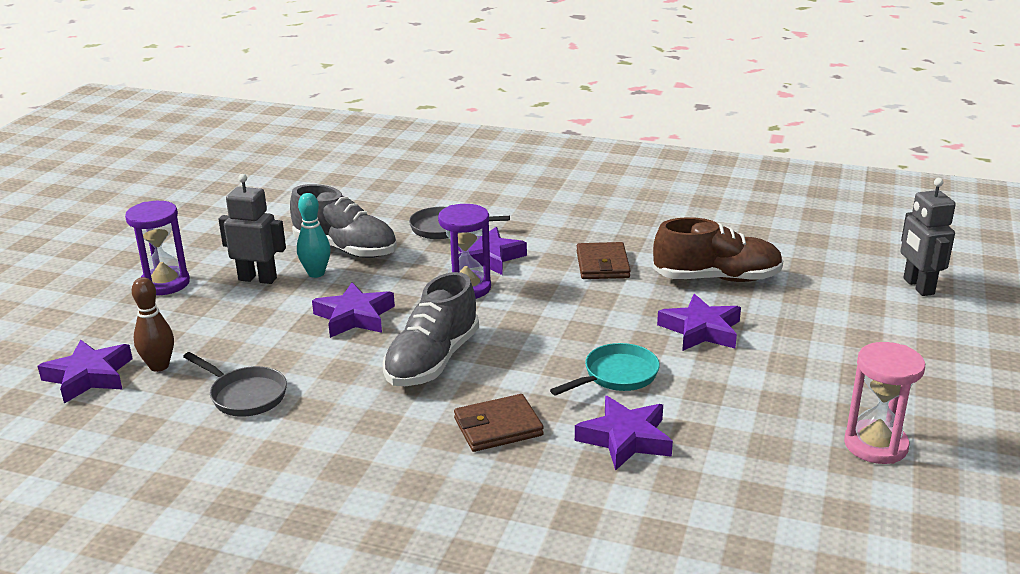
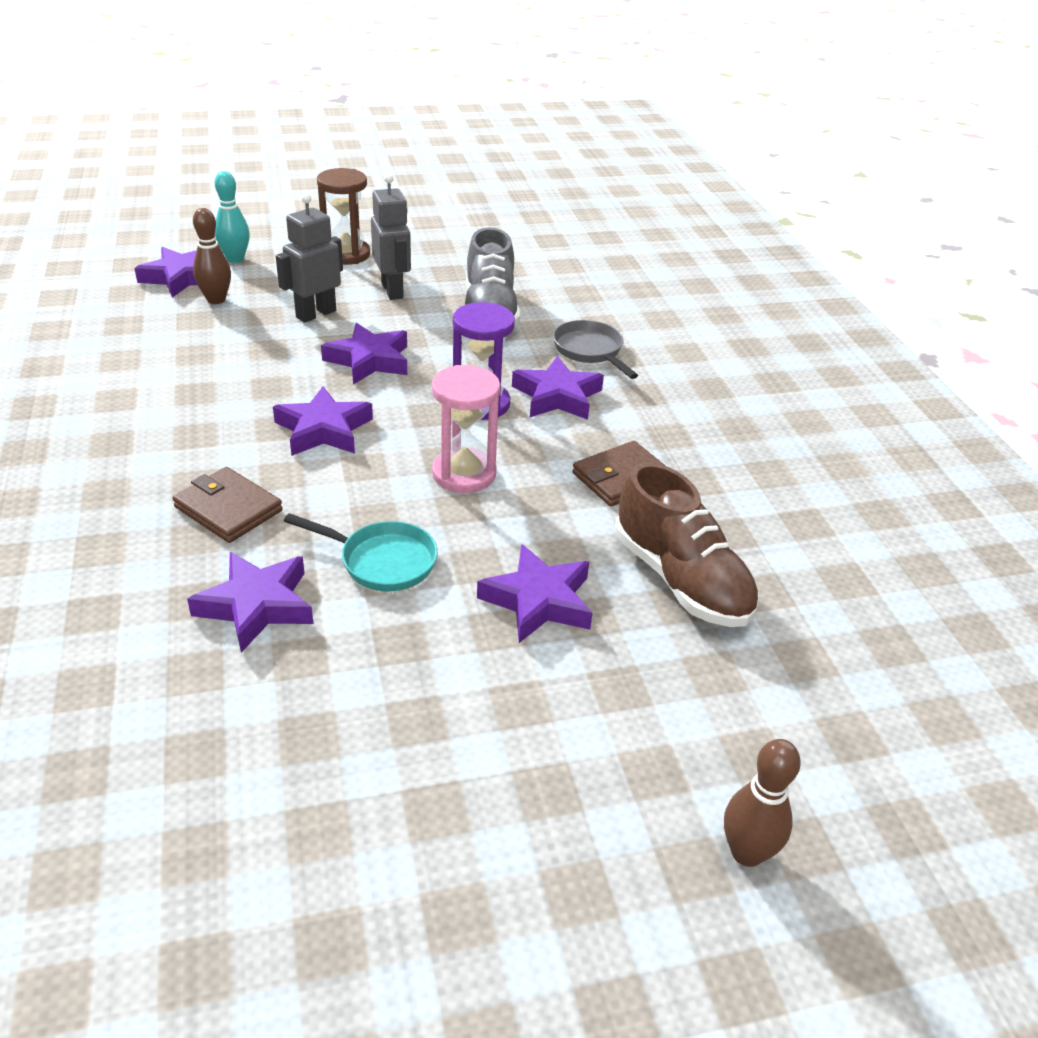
camera: 55 degrees right, 10 degrees up
(165, 284) = (346, 254): purple hourglass -> brown hourglass
(245, 395) = (197, 353): grey pan -> none
(316, 273) = (429, 314): turquoise bowling pin -> turquoise bowling pin (235, 259)
(432, 361) = (323, 430): grey shoe -> purple star
(875, 445) = (372, 849): pink hourglass -> pink hourglass (464, 474)
(918, 286) = (871, 804): grey robot -> grey robot (315, 314)
(932, 330) = (746, 852): none -> brown bowling pin

